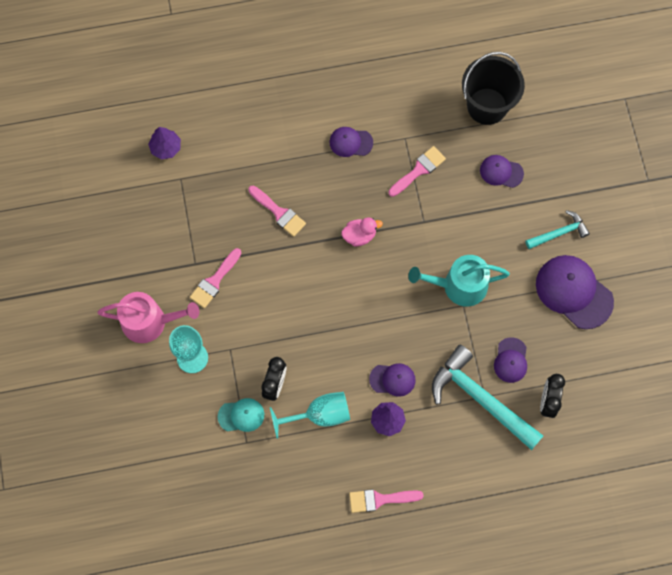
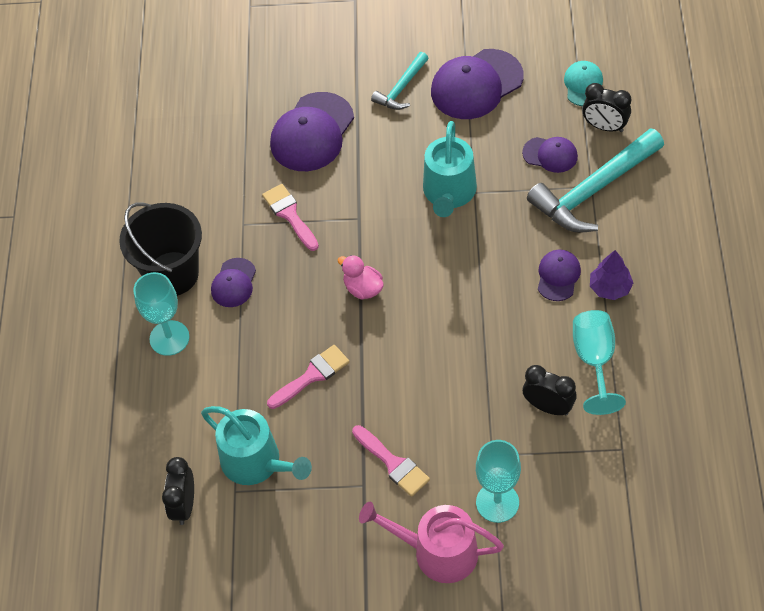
camera: 75 degrees left, 15 degrees down
(149, 322) = (437, 552): pink watering can -> pink watering can turned 90 degrees counterclockwise
(166, 148) = (184, 505): purple tree -> black clock
(204, 188) = (256, 462): none -> turquoise watering can
(241, 415) = (585, 451): turquoise cap -> turquoise cap (583, 85)
(297, 108) = (169, 338): none -> turquoise goblet
(359, 235) = (363, 288): pink duck -> pink duck turned 45 degrees counterclockwise
(380, 499) = (709, 308): pink brush -> none
(487, 106) = (223, 135): black bucket -> black bucket (172, 274)
(501, 172) = (312, 132): purple cap -> purple cap, size x1.84
(559, 233) = (401, 88): turquoise hammer -> turquoise hammer turned 135 degrees counterclockwise

